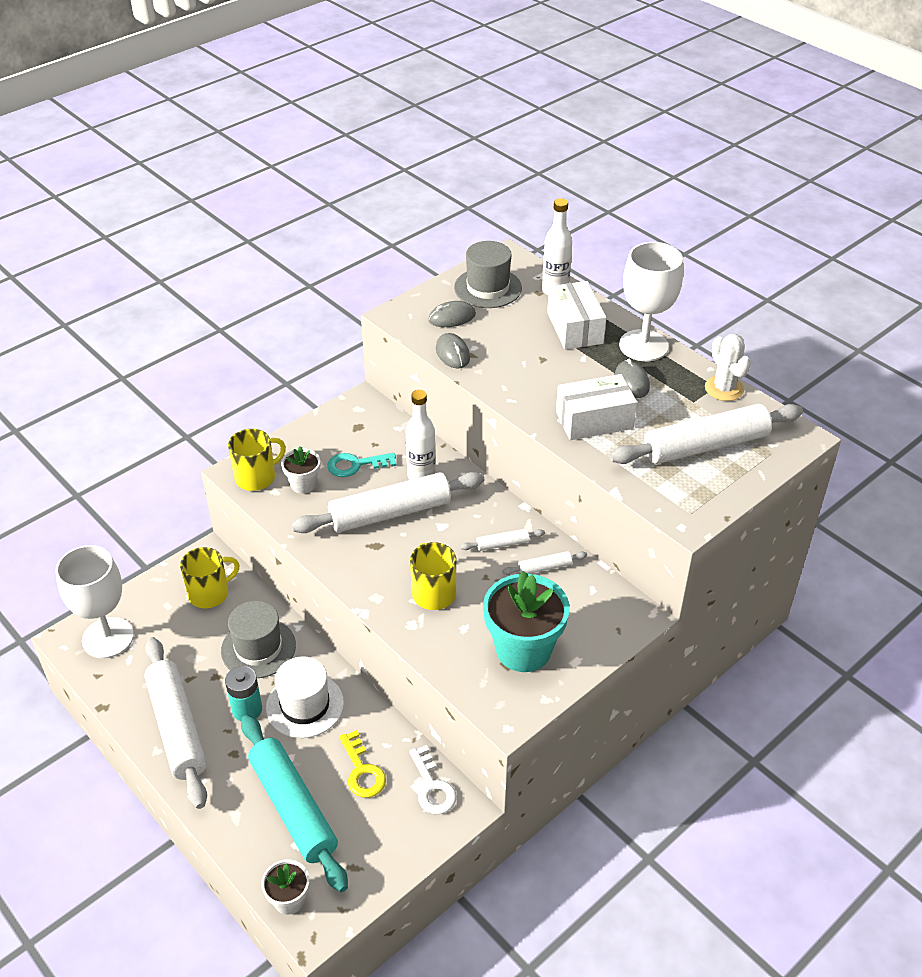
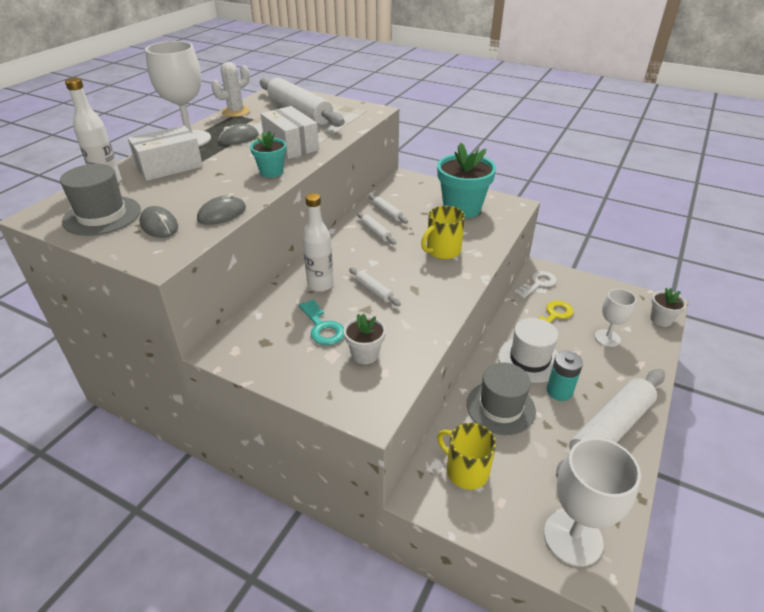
camera: 110 degrees left, 5 degrees down
(256, 477) = (371, 393): yellow mug -> none
(293, 808) = (607, 338): turquoise rolling pin -> white goblet
(390, 513) = (374, 290): white rolling pin -> white rolling pin, size x0.42
(527, 395) = (271, 172): none -> turquoise flower pot

